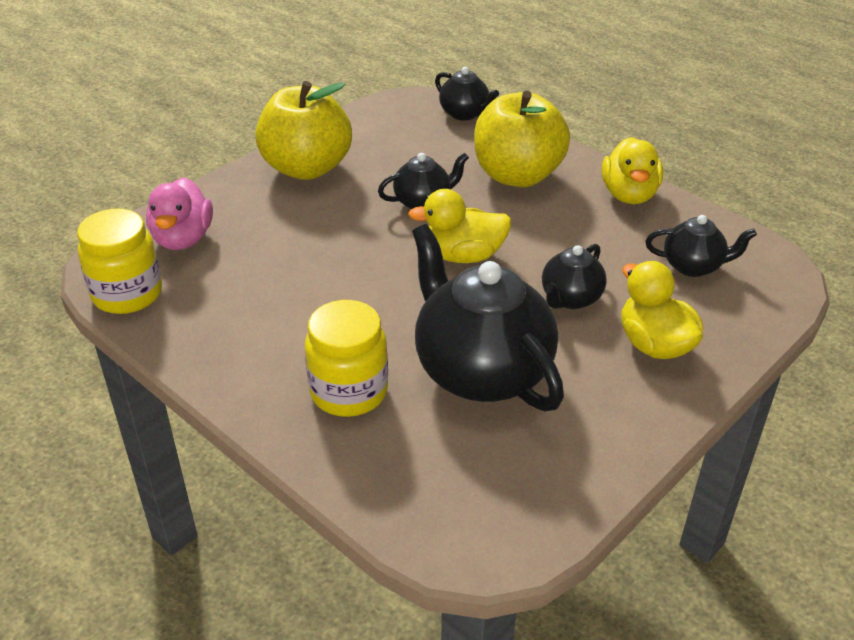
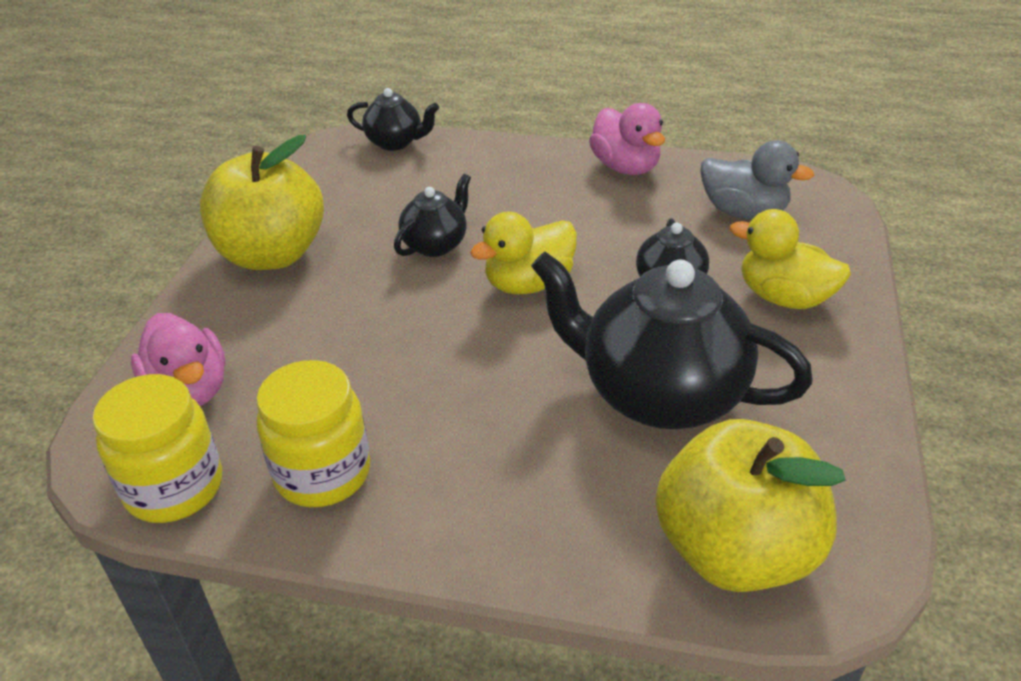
camera: 30 degrees left, 0 degrees up
(349, 392) = (548, 480): yellow jar -> yellow jar (322, 473)
(517, 175) = (505, 185): yellow apple -> yellow apple (735, 550)
(629, 195) = (625, 167): yellow duck -> pink duck
(693, 266) = (743, 212): black teapot -> grey duck

